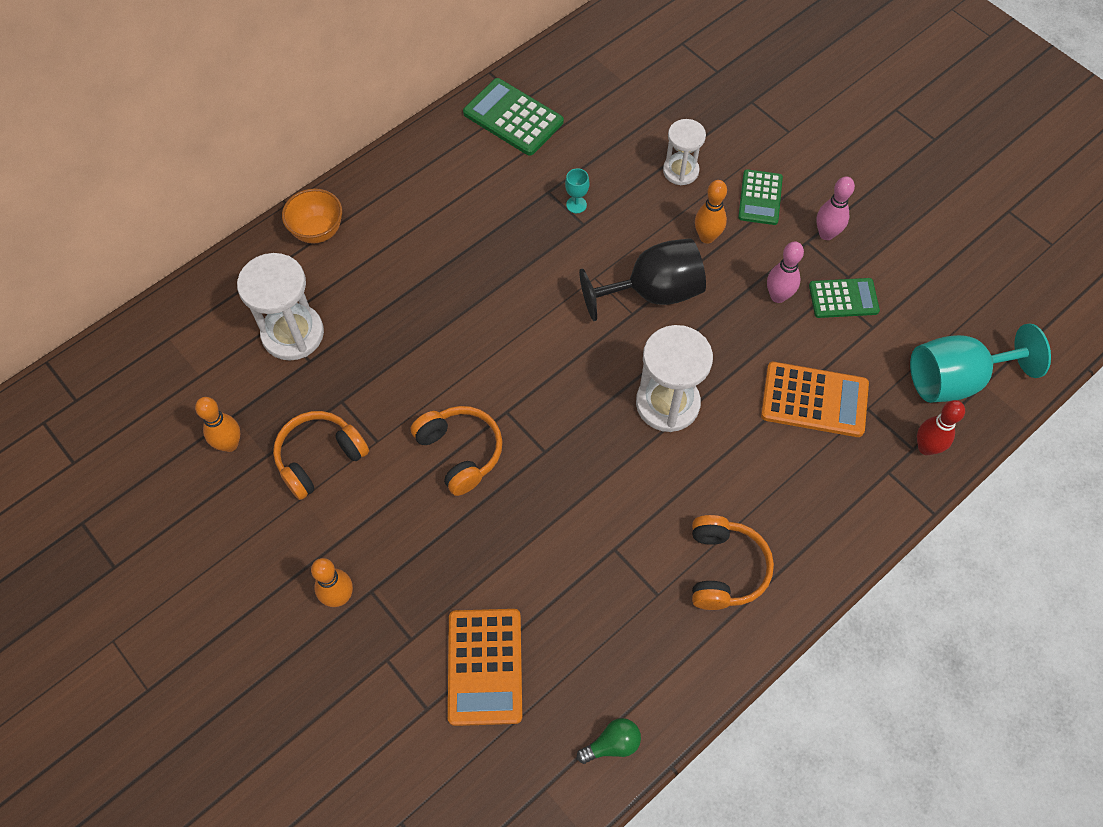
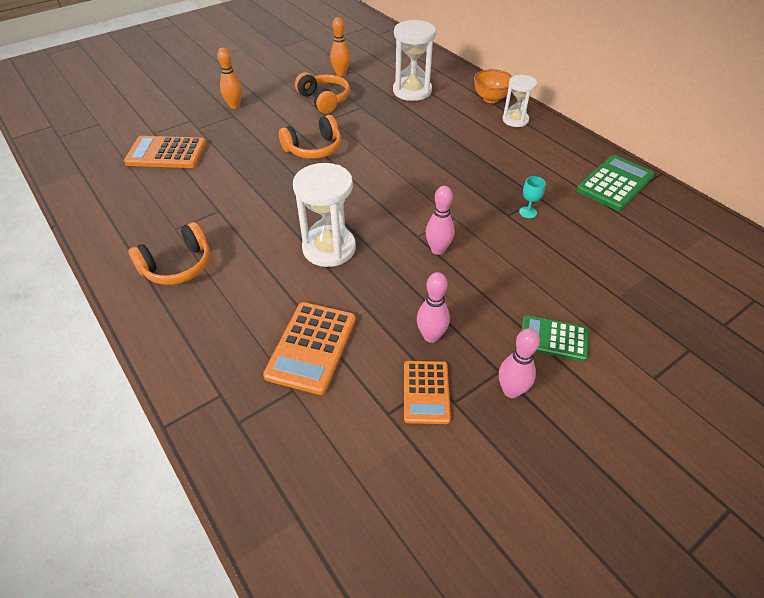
camera: 95 degrees right, 15 degrees down
(612, 744) = (87, 200): green light bulb -> none
(653, 292) = (438, 250): black goblet -> pink bowling pin
(680, 171) = (577, 281): white hourglass -> white hourglass (515, 120)
(707, 237) = (500, 291): orange bowling pin -> none
(724, 569) = (178, 266): orange headphones -> orange headphones turned 45 degrees counterclockwise
(843, 298) = (426, 392): green calculator -> orange calculator
(926, 447) = (235, 435): red bowling pin -> none
(955, 379) = (309, 486): turquoise goblet -> none

